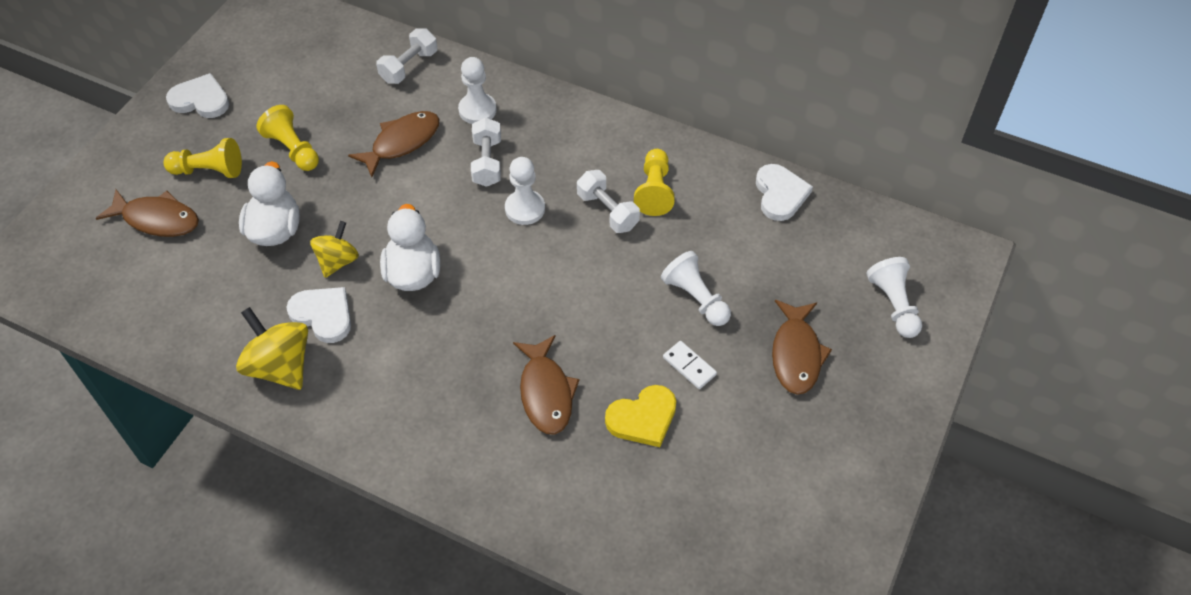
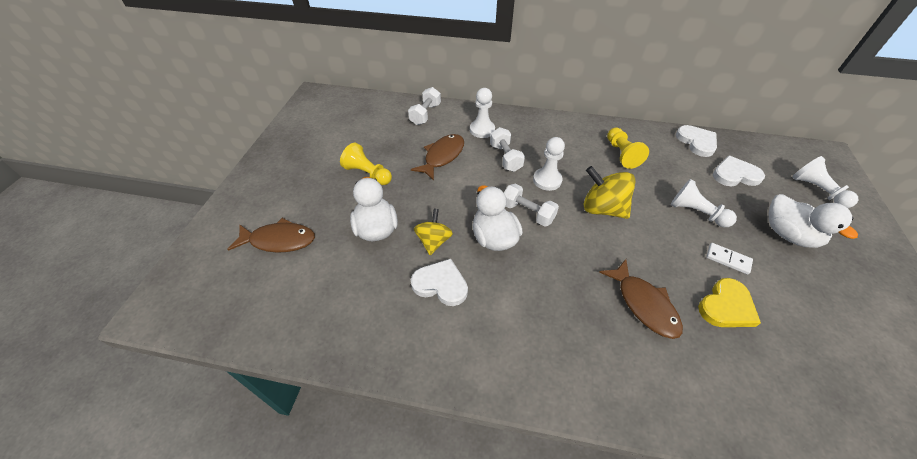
camera: 15 degrees left, 5 degrees down
(200, 100) = (289, 156): white heart -> white heart (735, 175)
(209, 170) = (310, 199): yellow pawn -> none
(280, 366) = (423, 335): yellow spinning top -> yellow spinning top (602, 209)
(607, 211) = (601, 171): white dumbbell -> white dumbbell (527, 213)
(796, 354) = (788, 235): brown fish -> white duck

